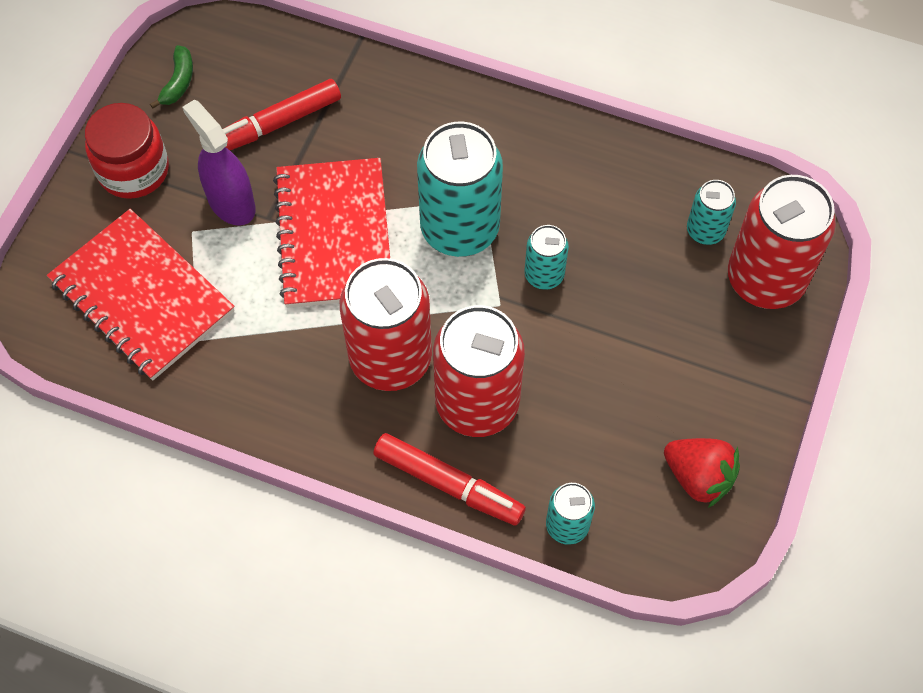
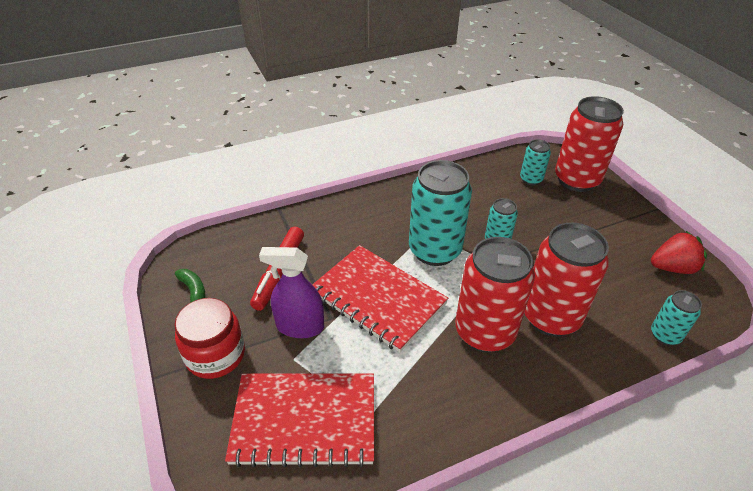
camera: 45 degrees left, 20 degrees down
(448, 484) = (594, 366): red marker -> none

